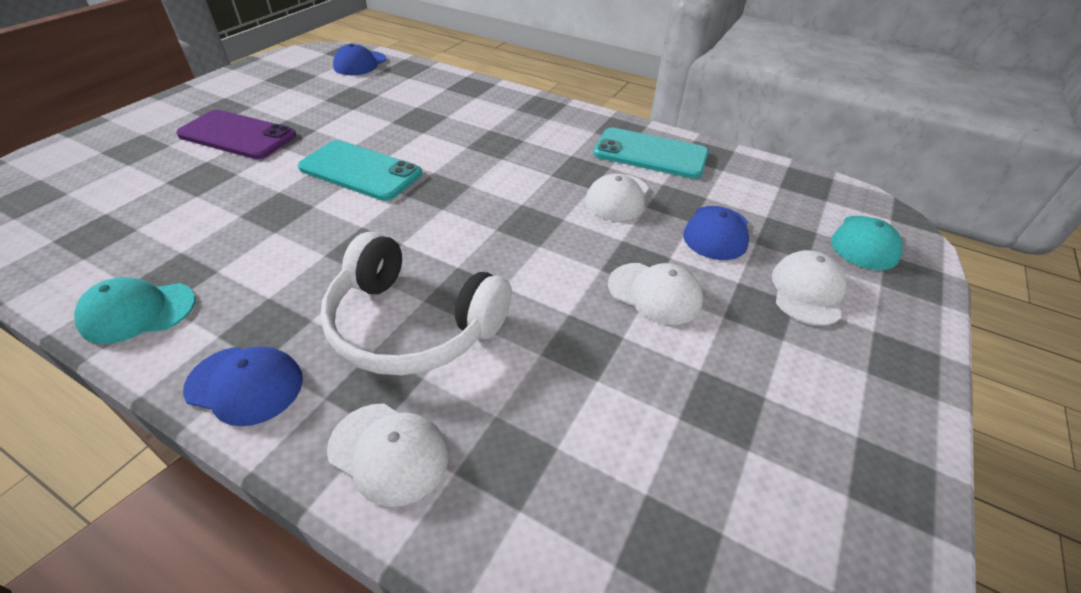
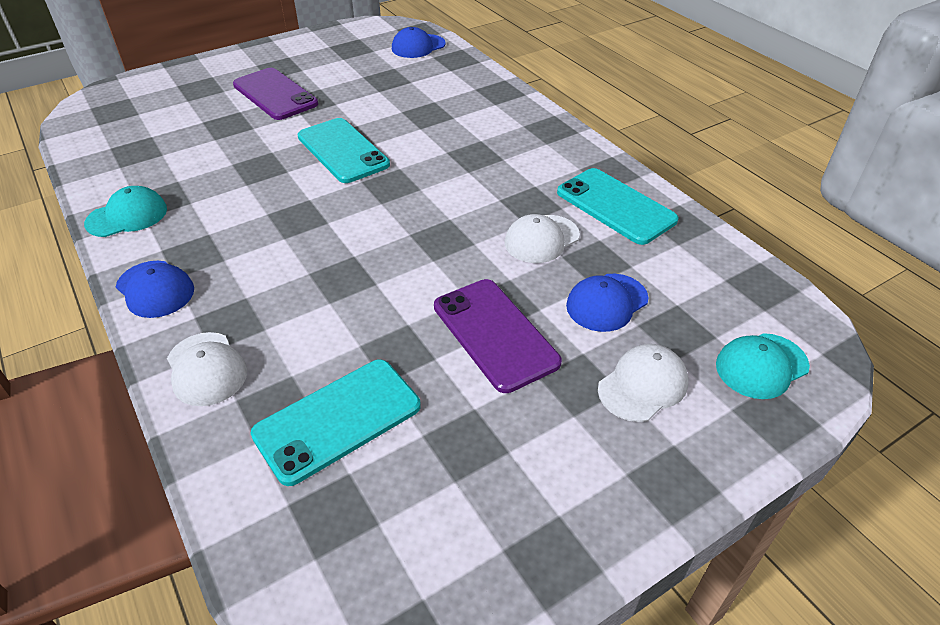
camera: 30 degrees right, 0 degrees up
(138, 312) = (127, 216): turquoise cap -> turquoise cap turned 135 degrees clockwise
(412, 325) = (286, 289): white headphones -> none
(586, 442) = (338, 420): none -> turquoise phone
(655, 293) = (495, 334): white cap -> purple phone

